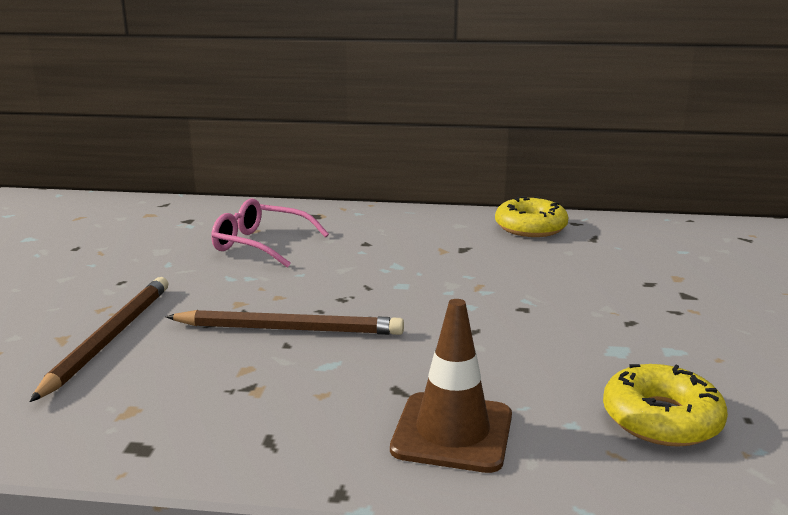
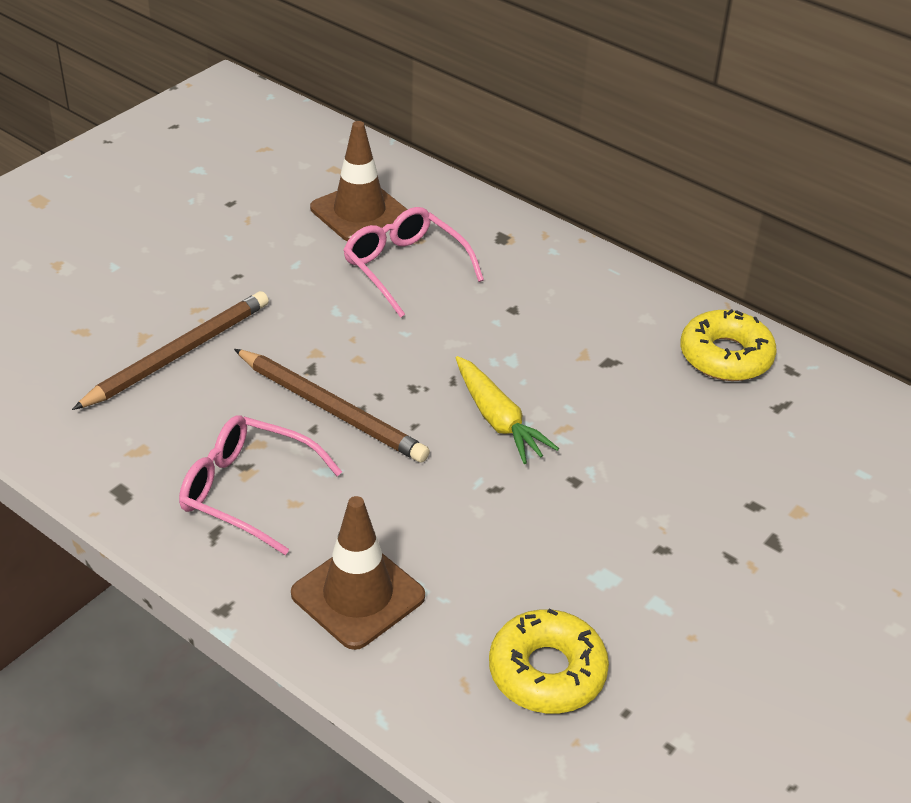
camera: 30 degrees right, 20 degrees up
(193, 228) = (359, 212): none -> brown traffic cone
(270, 401) = (247, 491): none -> pink glasses
(427, 296) = (498, 420): none -> yellow carrot

